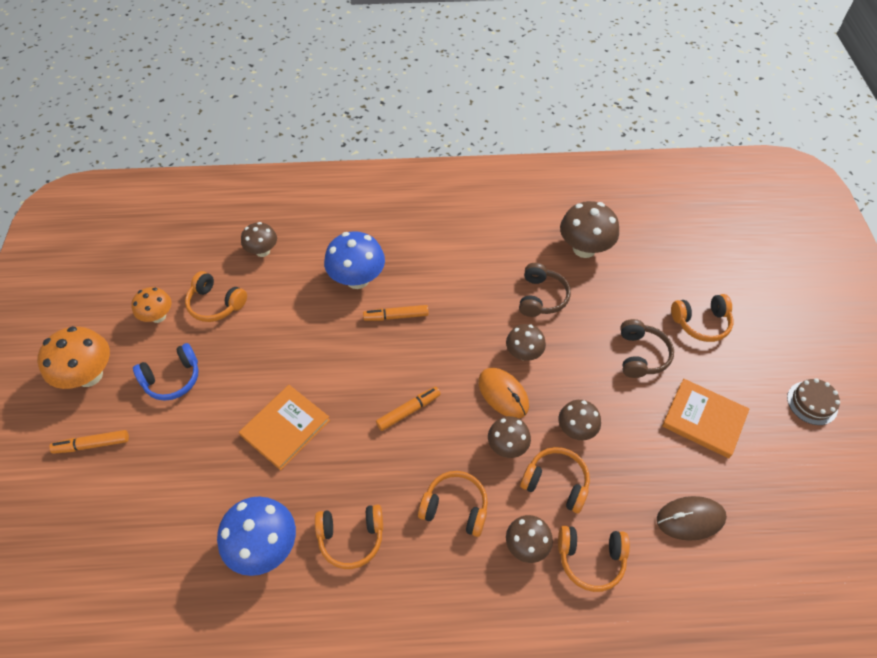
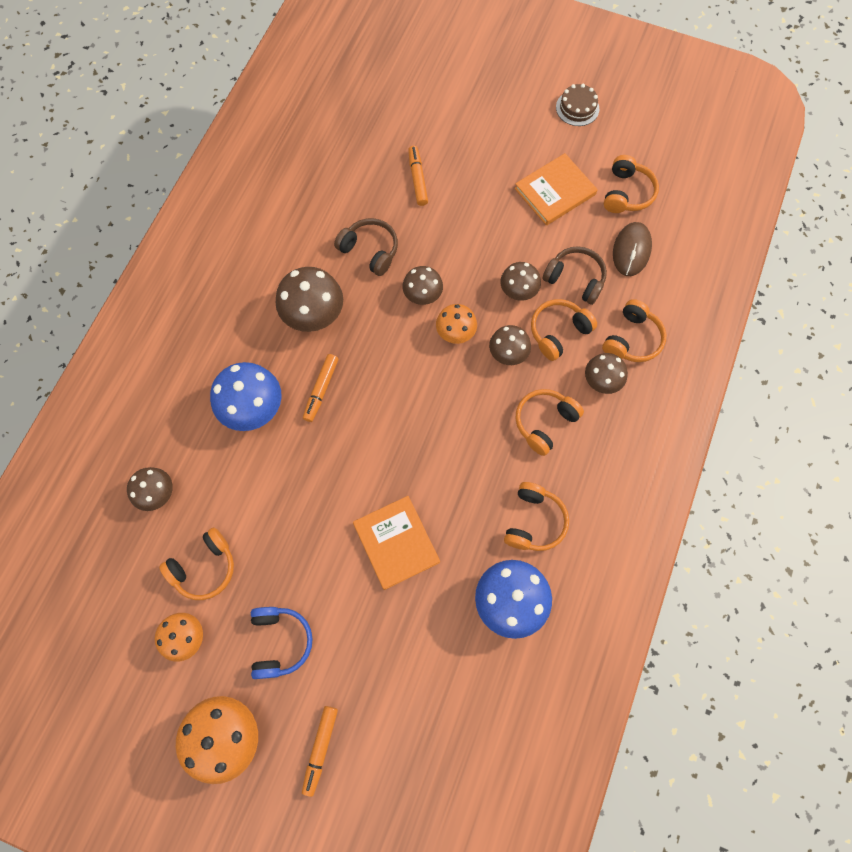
camera: 65 degrees left, 15 degrees up
(408, 411) = (433, 422): orange marker -> orange marker (417, 179)
(503, 394) = (455, 333): orange mouse -> orange mushroom
(584, 248) = (335, 186): brown mushroom -> brown mushroom (314, 316)
(641, 355) = (473, 203): brown headphones -> brown headphones (575, 279)
(701, 323) = (465, 139): orange headphones -> orange headphones (626, 193)

